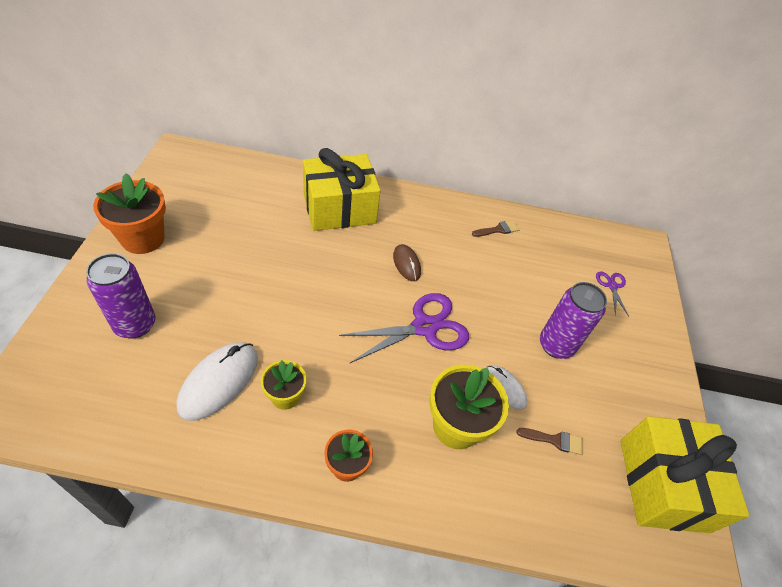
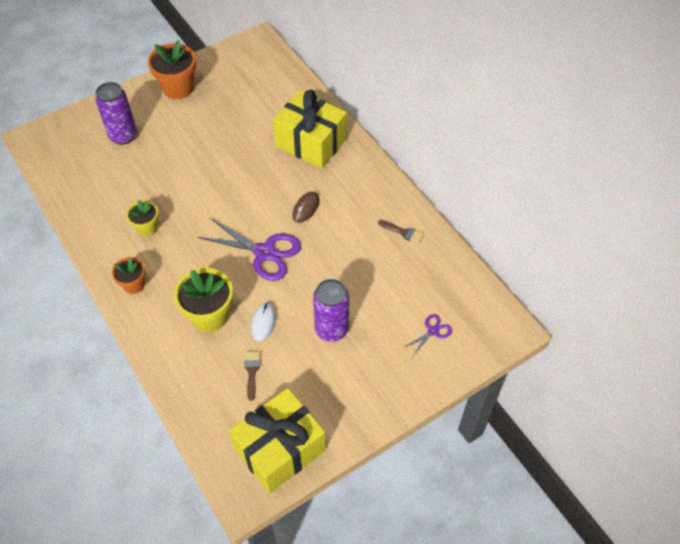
camera: 55 degrees right, 5 degrees up
(219, 382) = (127, 195): white mouse -> none
(554, 440) = (252, 371): brown brush -> brown brush turned 150 degrees counterclockwise

